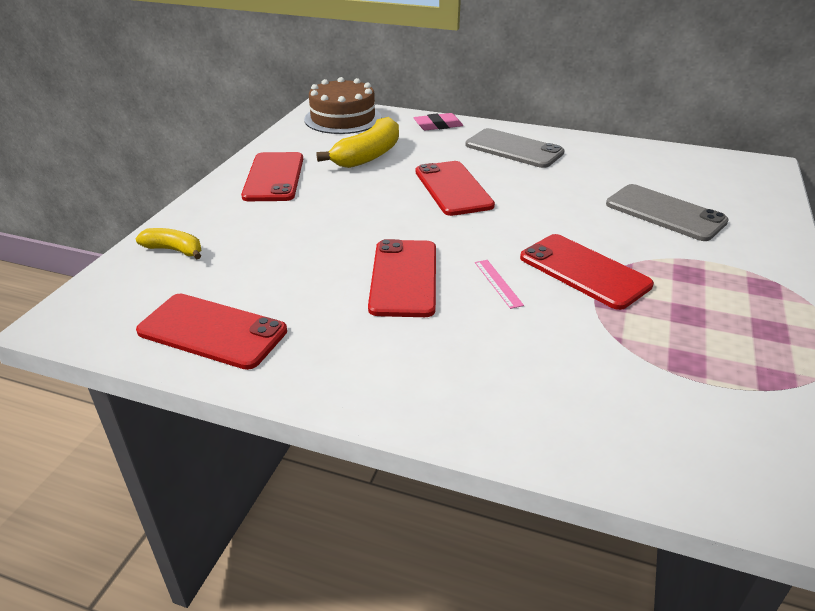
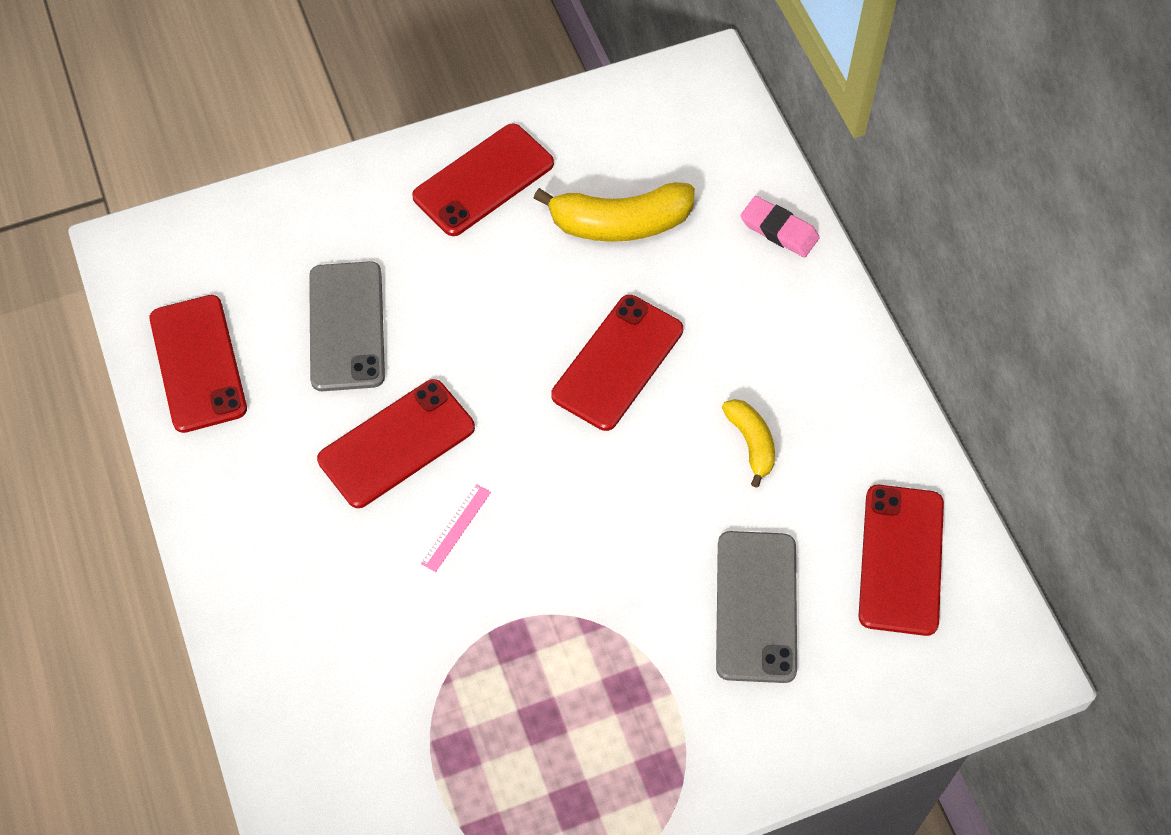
camera: 50 degrees right, 25 degrees up
(174, 250) = (279, 226): yellow banana -> yellow banana (751, 443)
(343, 118) = (696, 118): brown cake -> none
(514, 149) = (788, 356): grey phone -> grey phone (346, 326)
(584, 271) = (545, 590): red phone -> red phone (901, 559)

